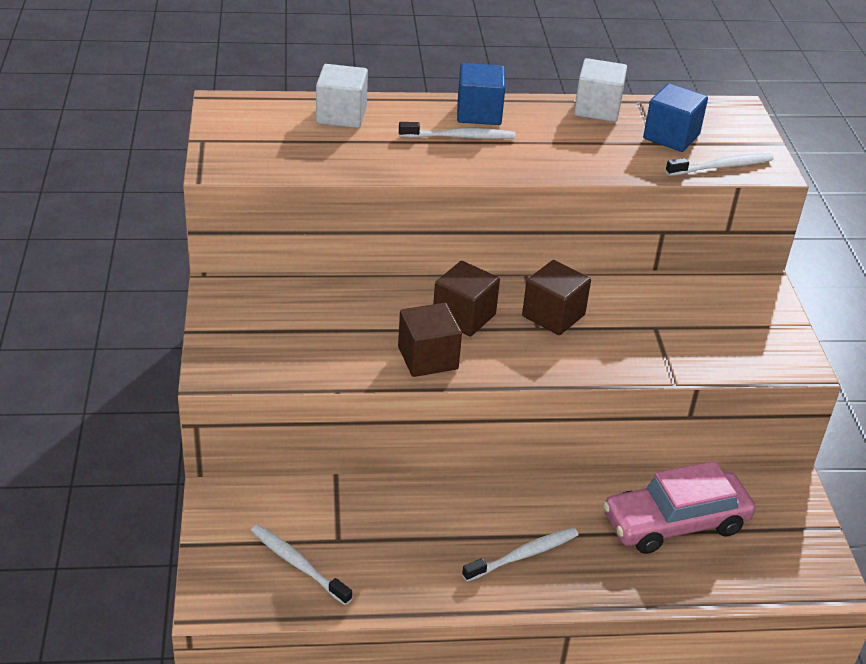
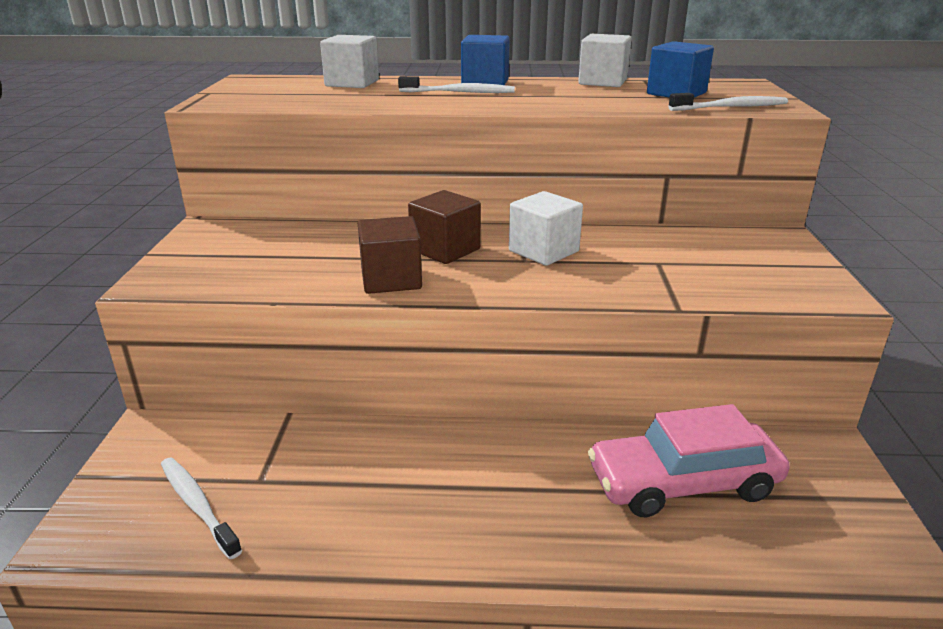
camera: 10 degrees right, 10 degrees down
(523, 555) = (482, 510): white toothbrush -> none
(553, 315) = (543, 251): brown cube -> white cube

